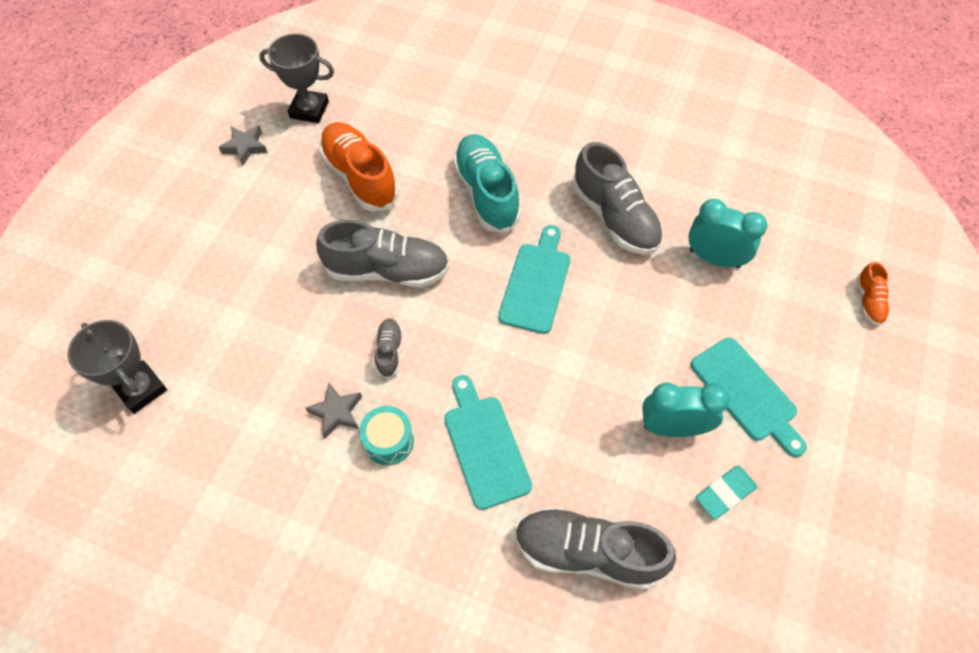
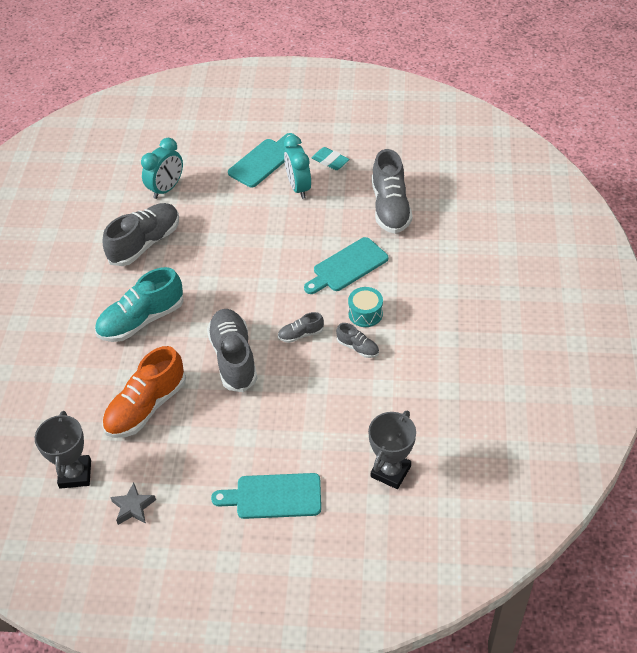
camera: 105 degrees left, 10 degrees down
(336, 412) = (358, 347): grey star -> grey shoe
(536, 283) = (216, 271): turquoise cutting board -> turquoise cutting board (274, 496)
(714, 258) = (166, 189): turquoise clock -> turquoise clock turned 150 degrees counterclockwise
(868, 301) = (178, 120): orange shoe -> none

